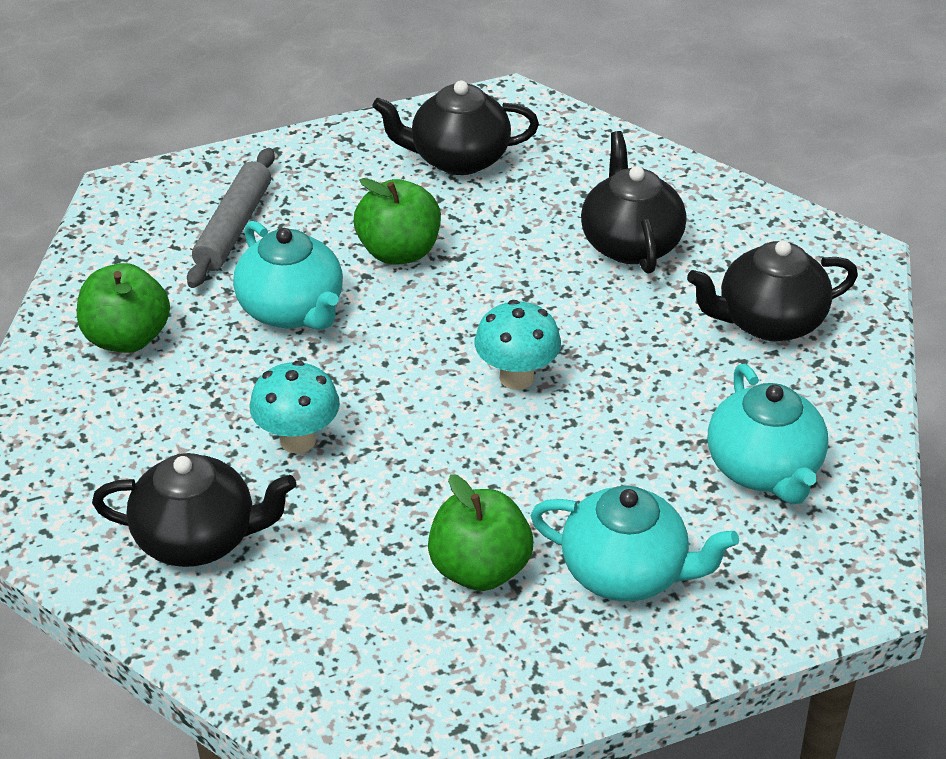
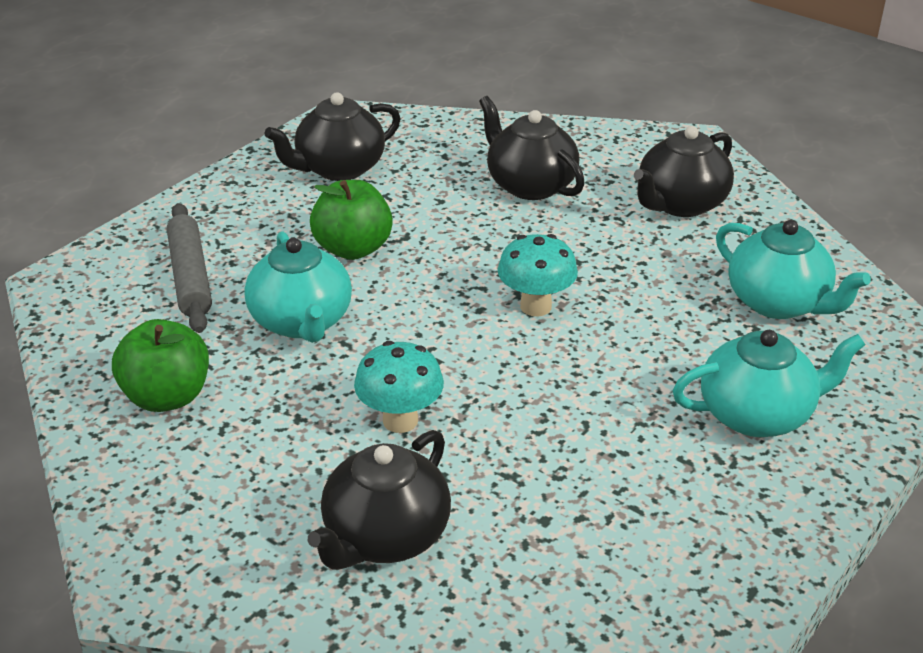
camera: 30 degrees left, 5 degrees down
(198, 539) = (385, 537): black teapot -> black teapot turned 150 degrees clockwise
(292, 310) = (302, 322): turquoise teapot -> turquoise teapot turned 45 degrees clockwise
(480, 569) = (646, 459): green apple -> none

